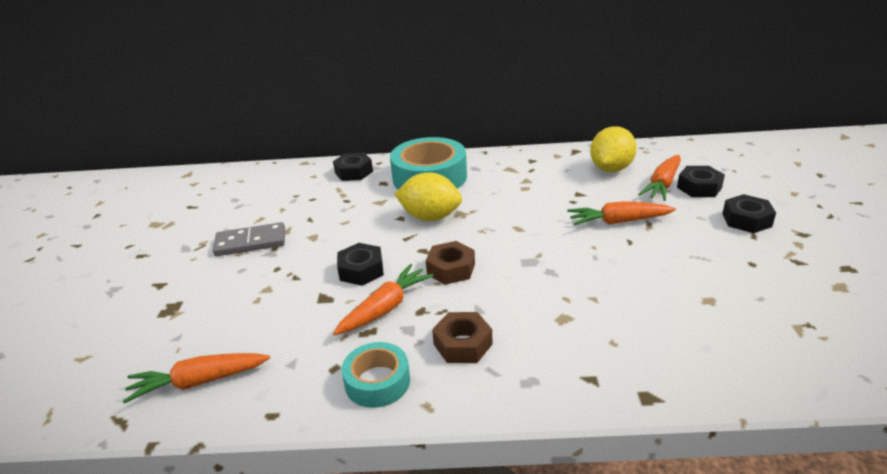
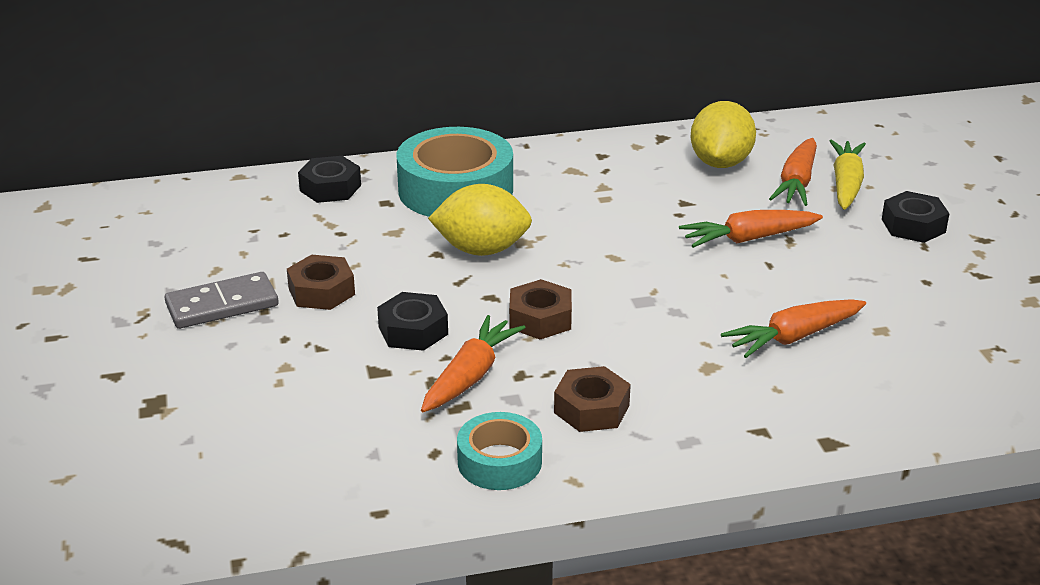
camera: 15 degrees left, 0 degrees up
(199, 382) = (257, 488): orange carrot -> orange carrot (793, 337)
(316, 238) = (321, 291): none -> brown nut
(699, 187) = (846, 184): black nut -> yellow carrot

